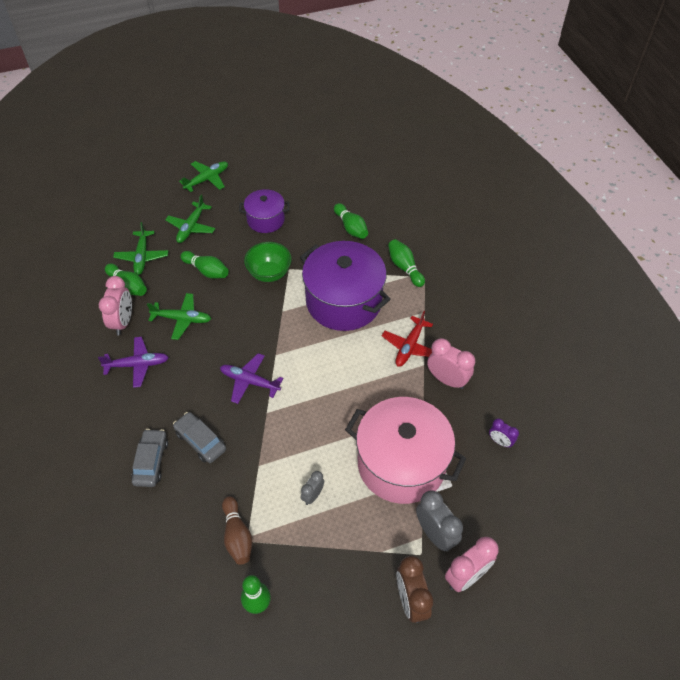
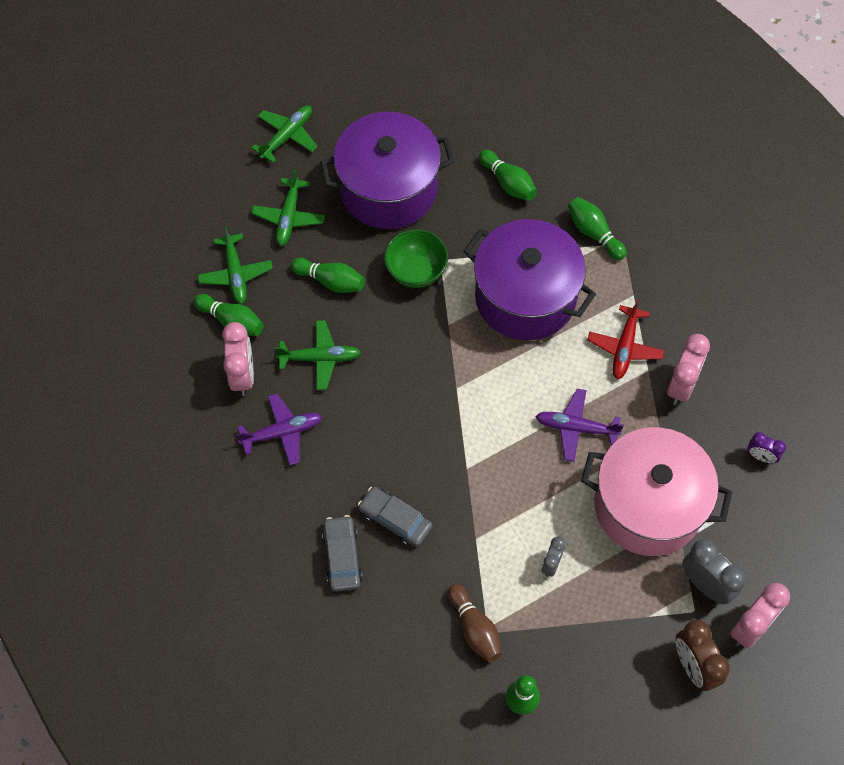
camera: 10 degrees left, 10 degrees up
(250, 381) = (434, 430): purple plane -> purple plane (576, 428)
(266, 220) = (388, 189): purple pot -> purple pot, size x1.85
(447, 380) = (681, 386): pink clock -> pink clock turned 90 degrees clockwise

